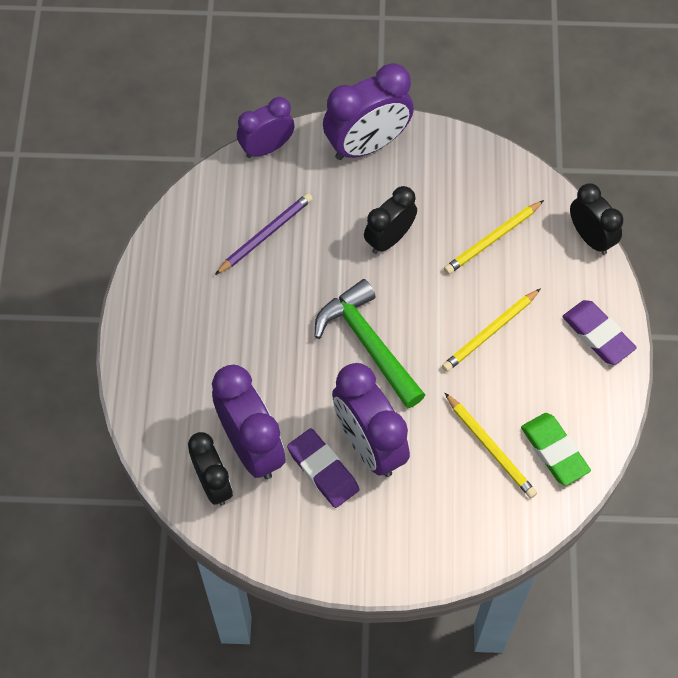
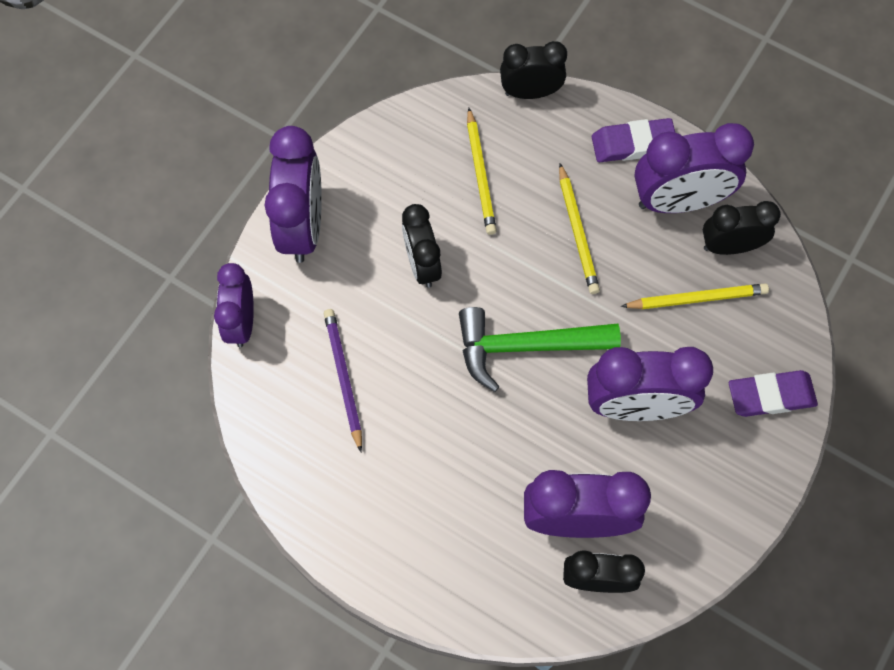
camera: 60 degrees left, 5 degrees up
(323, 470) = (639, 463): purple eraser -> purple eraser (771, 395)
(554, 451) = (729, 246): green eraser -> black clock
(568, 393) = (678, 201): none -> purple clock

